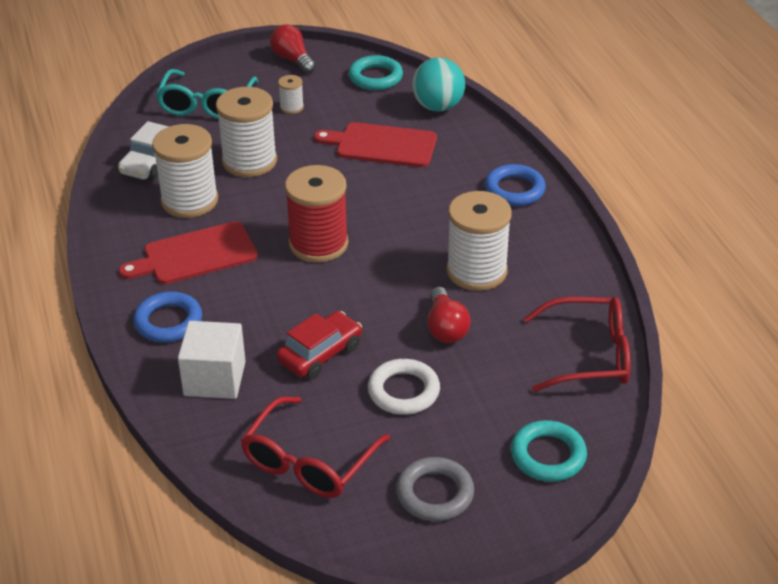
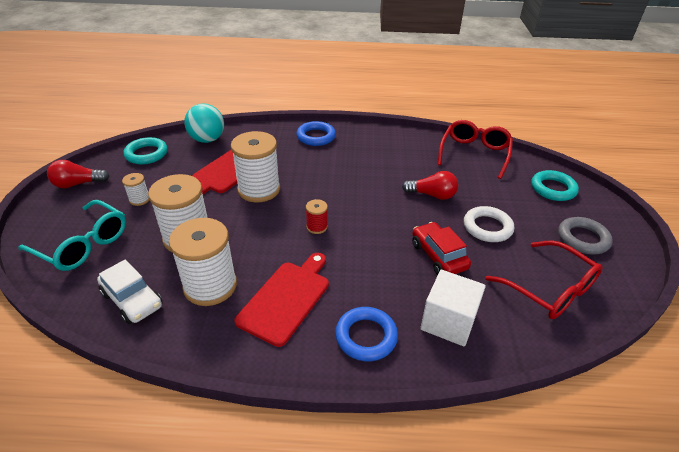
camera: 70 degrees left, 0 degrees up
(195, 255) = (286, 299): red cutting board -> red cutting board turned 150 degrees counterclockwise
(318, 244) = (317, 227): red spool -> red spool, size x0.46
(476, 271) = (384, 170): white spool -> white spool (259, 189)

